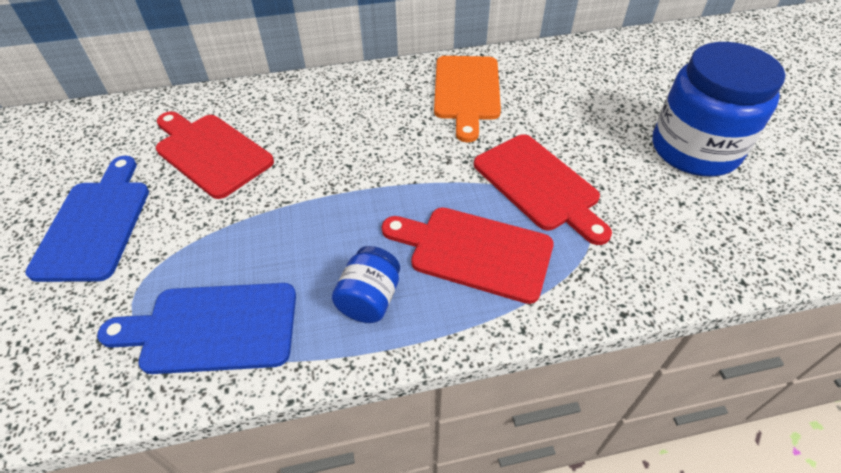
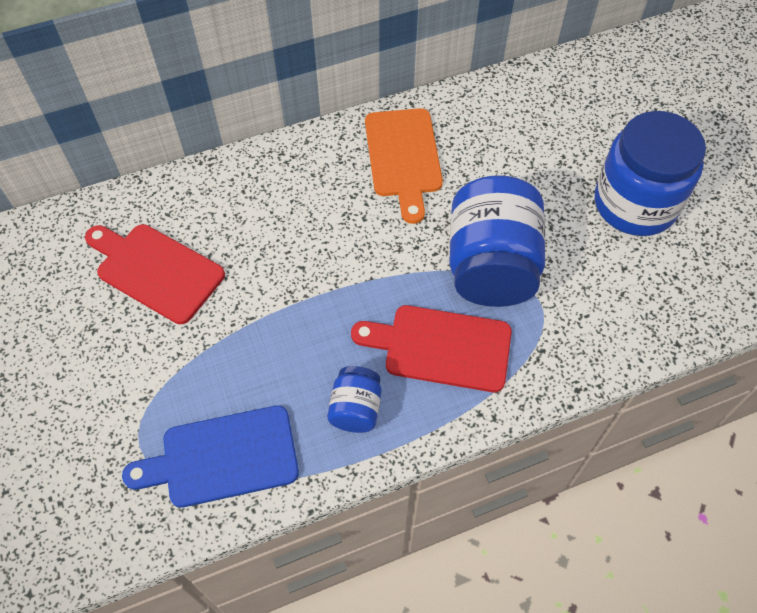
camera: 10 degrees left, 10 degrees up
(96, 224) = (70, 369): blue cutting board -> none
(539, 185) = (491, 266): red cutting board -> blue jar

